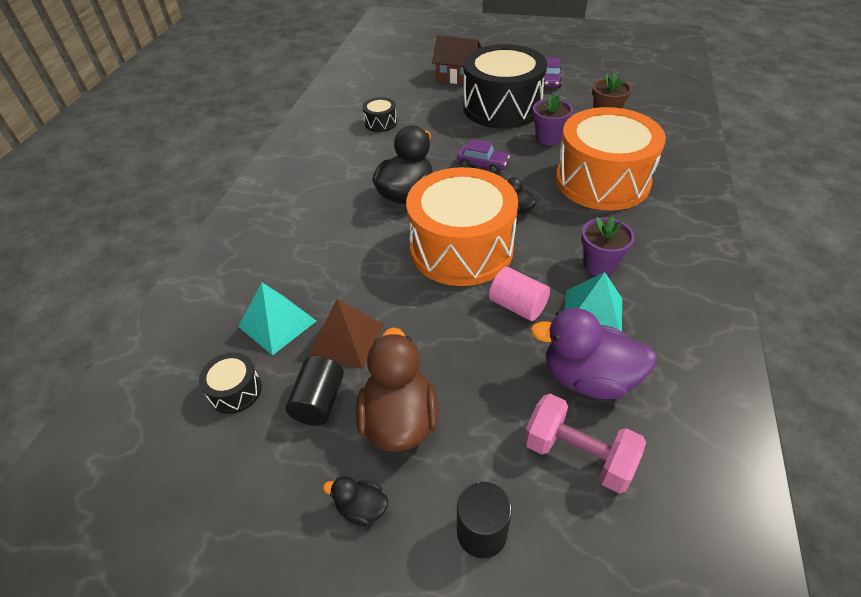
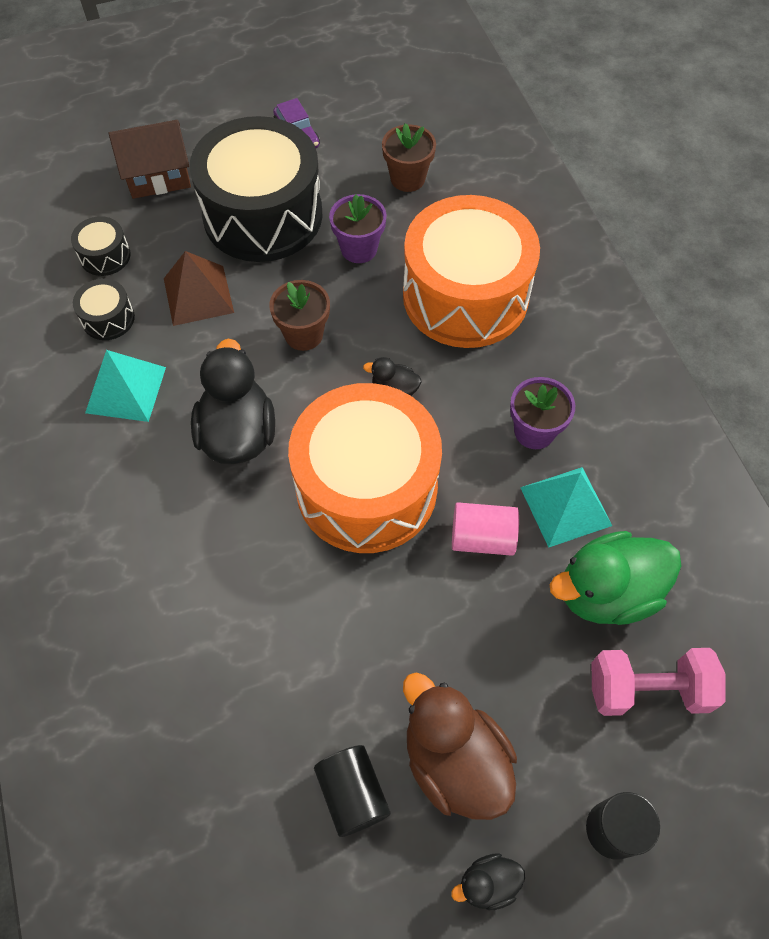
camera: 35 degrees left, 15 degrees up
(235, 391) = (244, 843): black drum -> black drum (105, 256)
(277, 323) = (220, 723): turquoise pyramid -> turquoise pyramid (126, 390)
(347, 339) = (323, 695): brown pyramid -> brown pyramid (198, 295)
(482, 164) = (304, 334): purple car -> brown flower pot
(588, 378) = (606, 592): purple duck -> green duck

